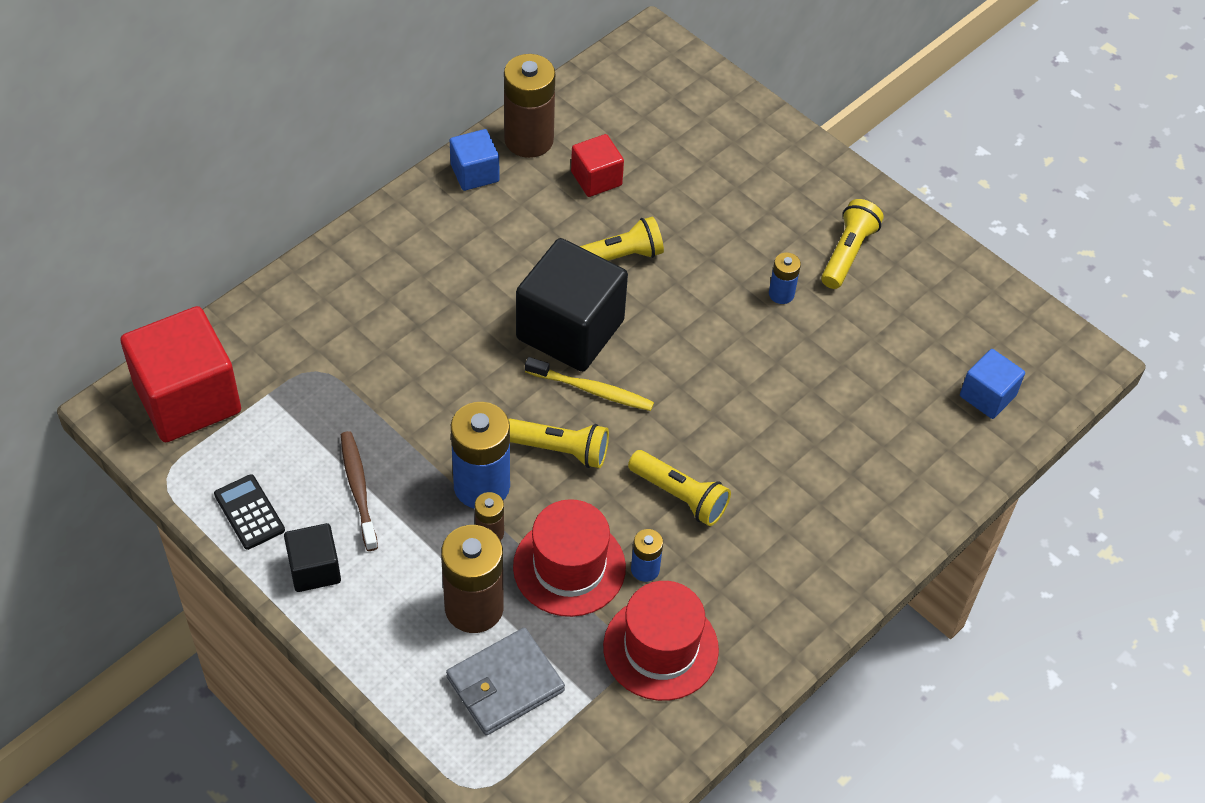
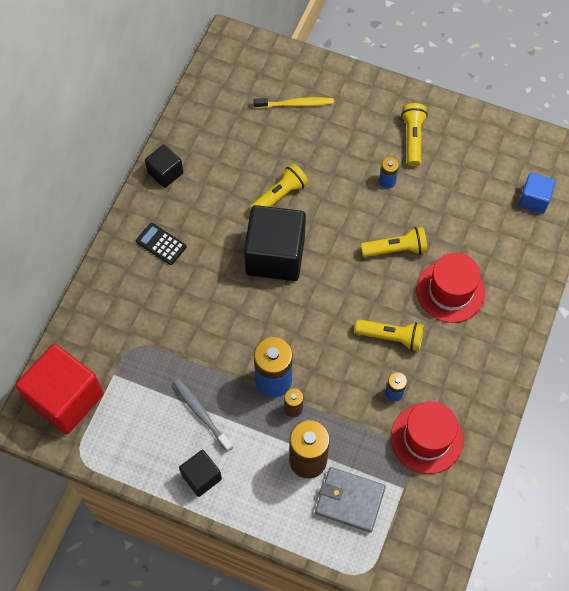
camera: 20 degrees left, 10 degrees up
(249, 512) = (143, 457): black calculator -> black calculator (161, 244)
(358, 489) = (201, 414): brown toothbrush -> grey toothbrush
(475, 173) = (165, 173): blue cube -> black cube
(505, 684) = (350, 500): grey wallet -> grey wallet turned 75 degrees clockwise
(529, 140) = (187, 137): brown battery -> none
(560, 450) = (308, 337): yellow flashlight -> yellow flashlight (396, 249)
(569, 567) = (350, 410): red hat -> red hat (450, 291)
(592, 390) = (307, 290): yellow toothbrush -> yellow toothbrush (295, 104)
(596, 178) = (241, 147): red cube -> none

